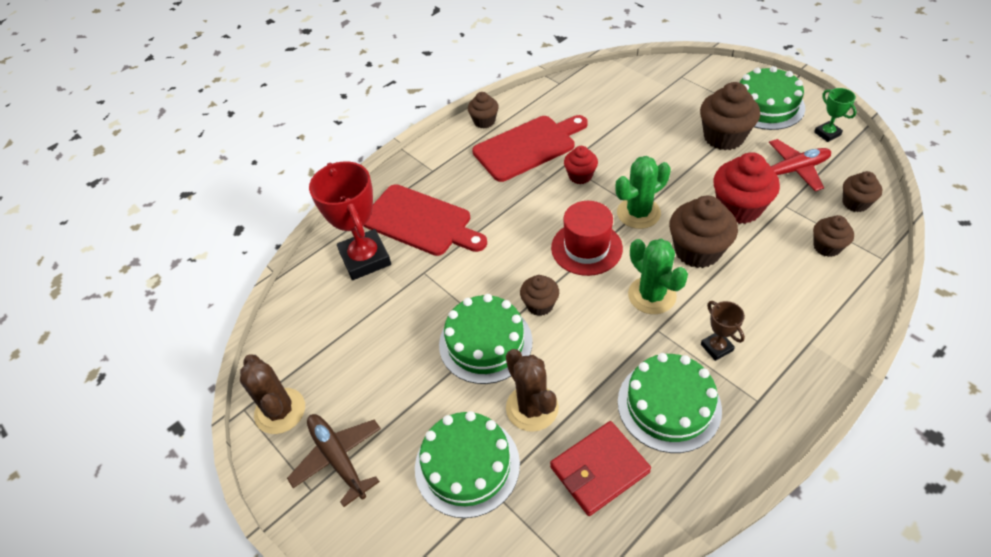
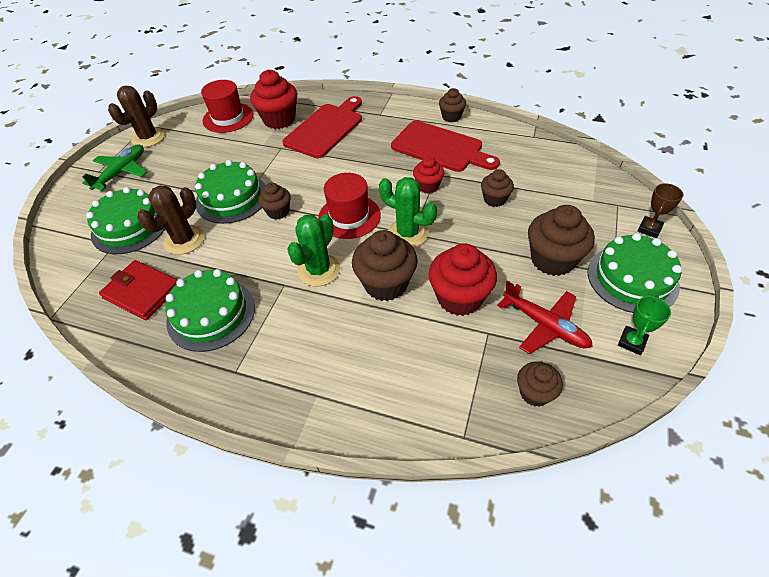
camera: 60 degrees right, 0 degrees up
(314, 309) = (228, 118): none -> red hat
(338, 459) = (121, 172): brown plane -> green plane
(365, 259) = (279, 120): red trophy -> red cupcake
(421, 222) = (326, 128): red cutting board -> red cutting board turned 150 degrees counterclockwise
(716, 347) = (281, 328): brown trophy -> brown trophy (649, 229)
(827, 247) = (450, 381): brown cupcake -> brown cupcake (494, 199)

